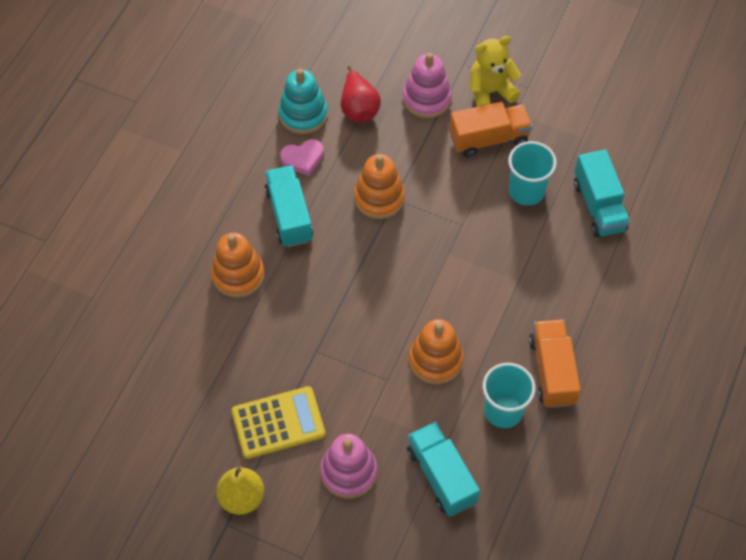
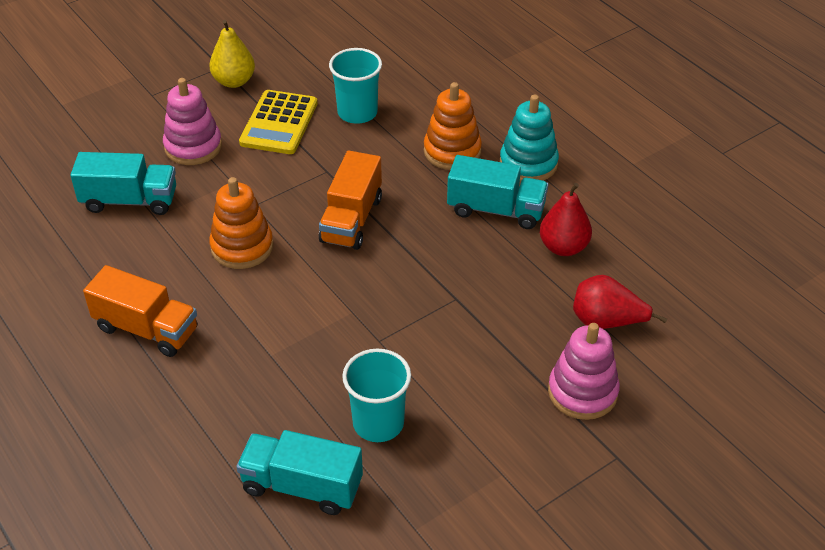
camera: 120 degrees right, 15 degrees down
(303, 114) = (627, 271): turquoise stacking toy -> turquoise stacking toy (528, 163)
(303, 158) = (563, 247): pink heart -> red pear
(379, 198) = (467, 287): orange stacking toy -> none
(489, 139) = (480, 424): orange truck -> orange truck (351, 219)
(490, 92) = (554, 464): yellow teddy bear -> none
(503, 410) = (145, 271): turquoise cup -> turquoise cup (357, 112)

